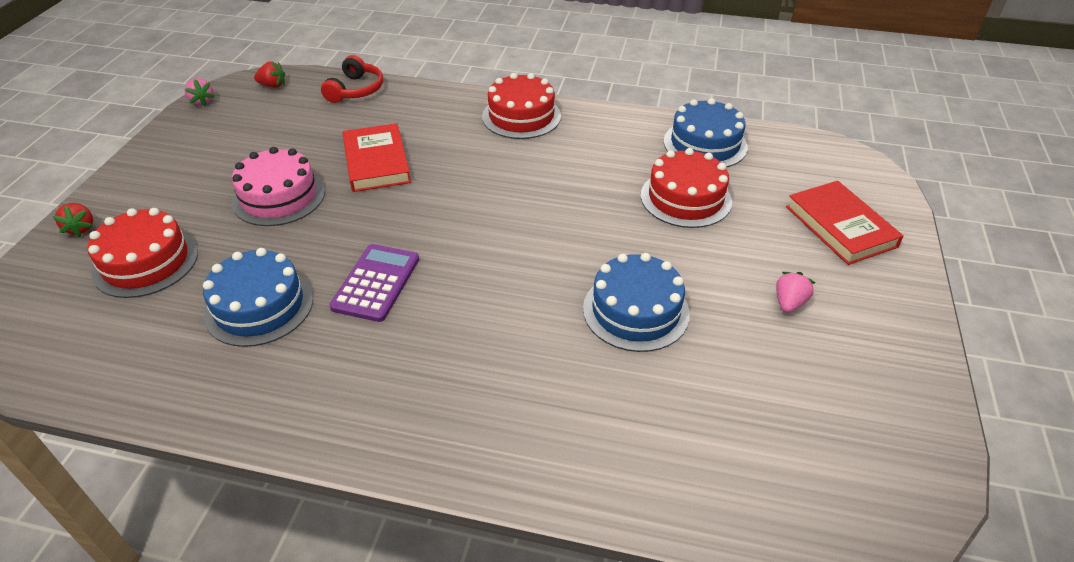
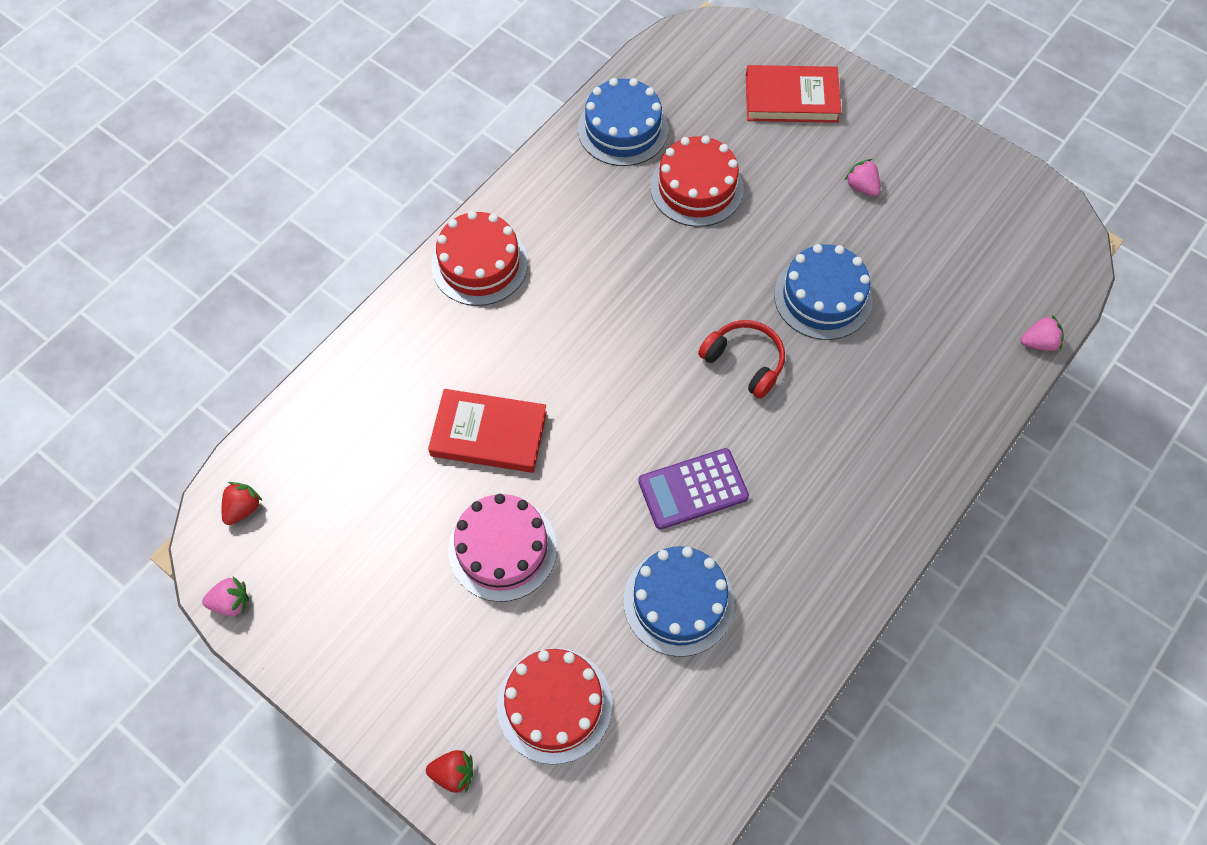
camera: 65 degrees left, 20 degrees up
(355, 90) = (316, 414): red headphones -> red headphones (744, 362)
(376, 283) = (693, 489): purple calculator -> purple calculator turned 60 degrees counterclockwise
(719, 524) = (1039, 343): none -> pink strawberry

